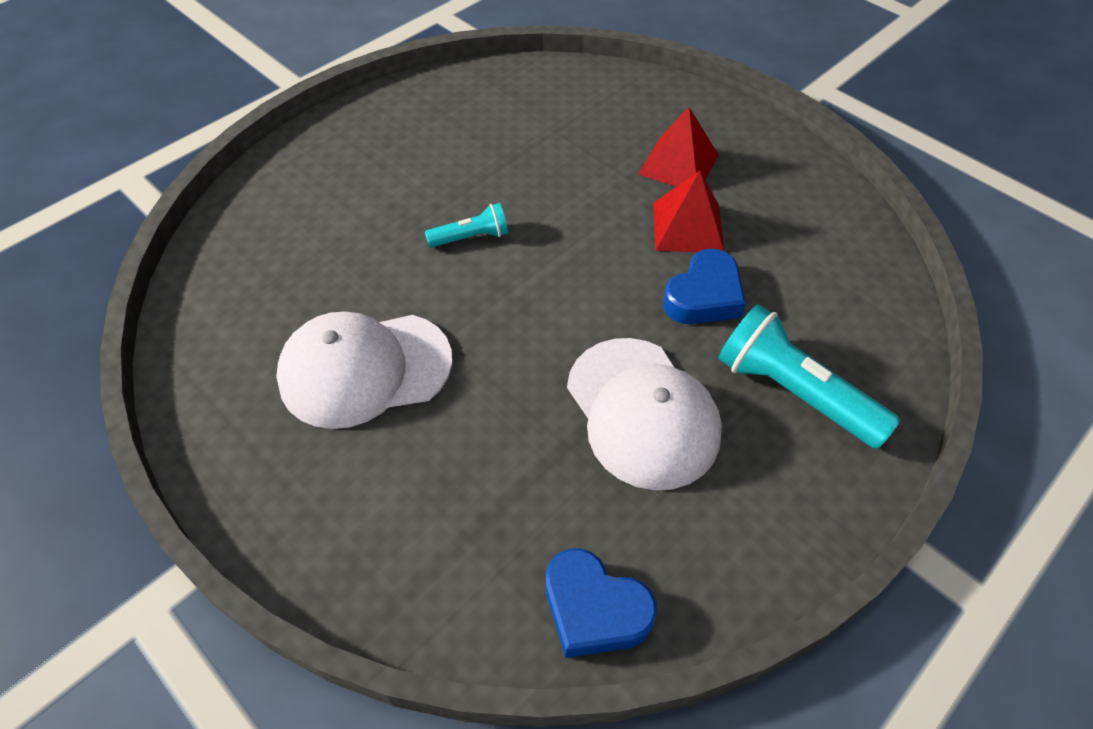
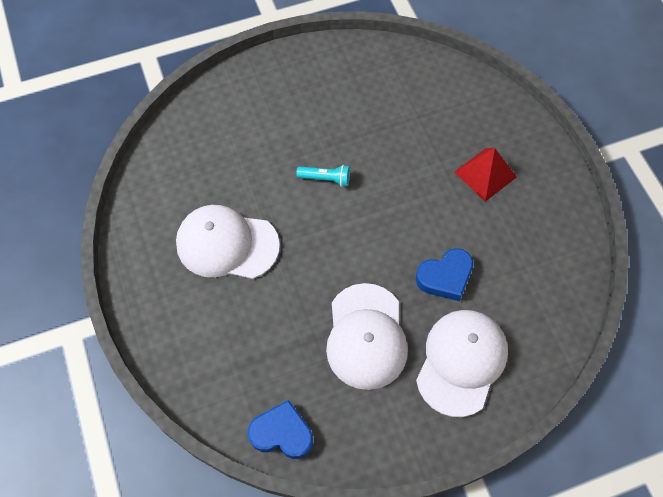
camera: 25 degrees right, 10 degrees up
(594, 609) = (282, 433): blue heart -> blue heart turned 135 degrees clockwise
(688, 227) = (463, 224): red pyramid -> none
(794, 392) = (461, 362): turquoise flashlight -> white cap

